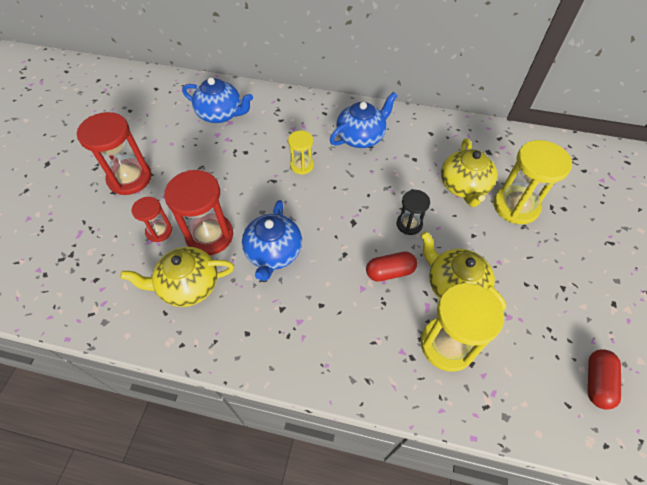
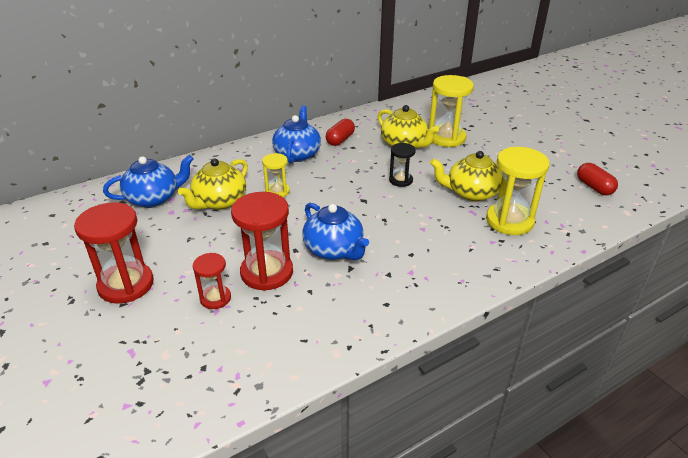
camera: 45 degrees left, 20 degrees down
(188, 285) = (297, 311): yellow teapot -> yellow teapot (219, 202)
(390, 272) = (426, 210): red capsule -> red capsule (340, 140)

